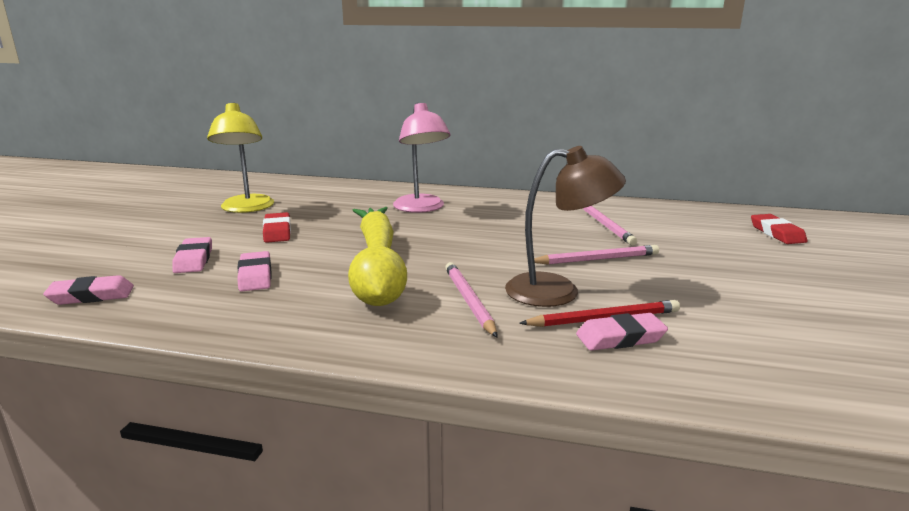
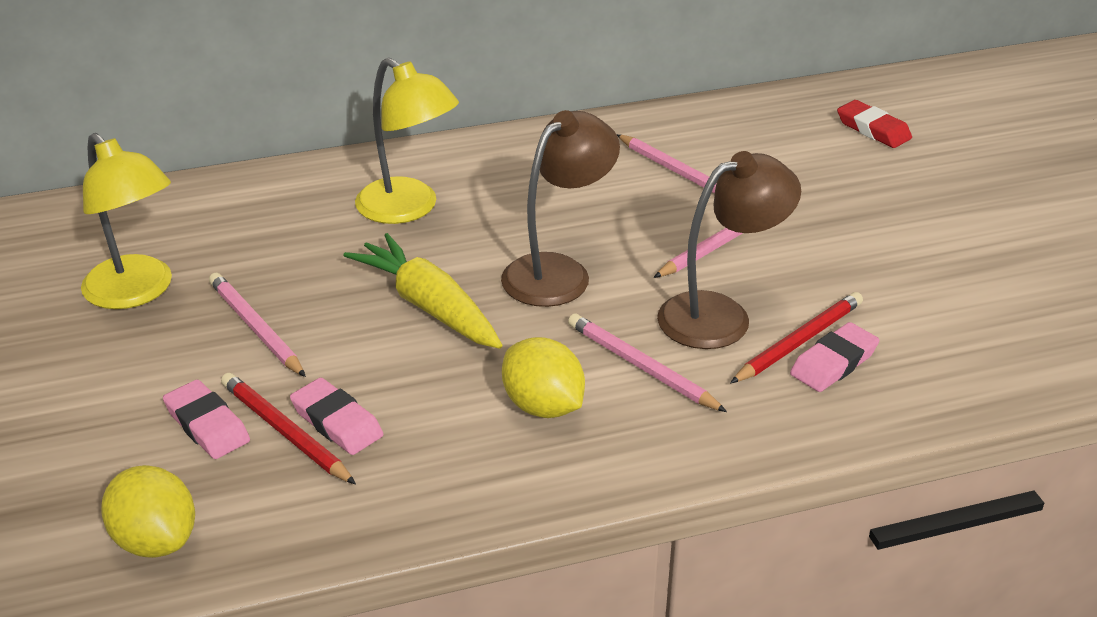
camera: 30 degrees left, 15 degrees up
(91, 296) = (156, 540): pink eraser -> yellow lemon
(224, 272) = (285, 432): none -> red pencil
(277, 232) = (256, 328): red eraser -> pink pencil
(421, 208) = (408, 209): pink lamp -> yellow lamp
(472, 248) = (558, 272): none -> brown lamp

